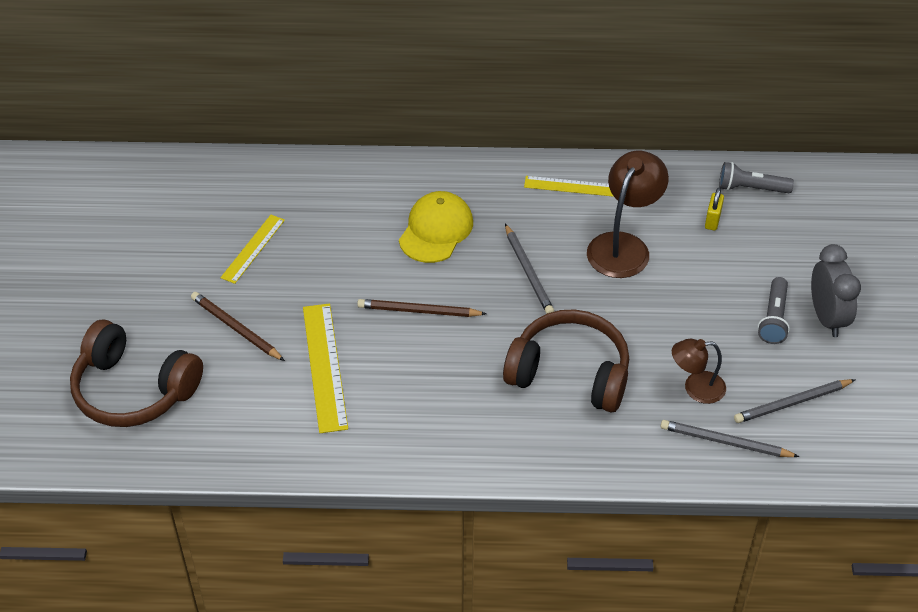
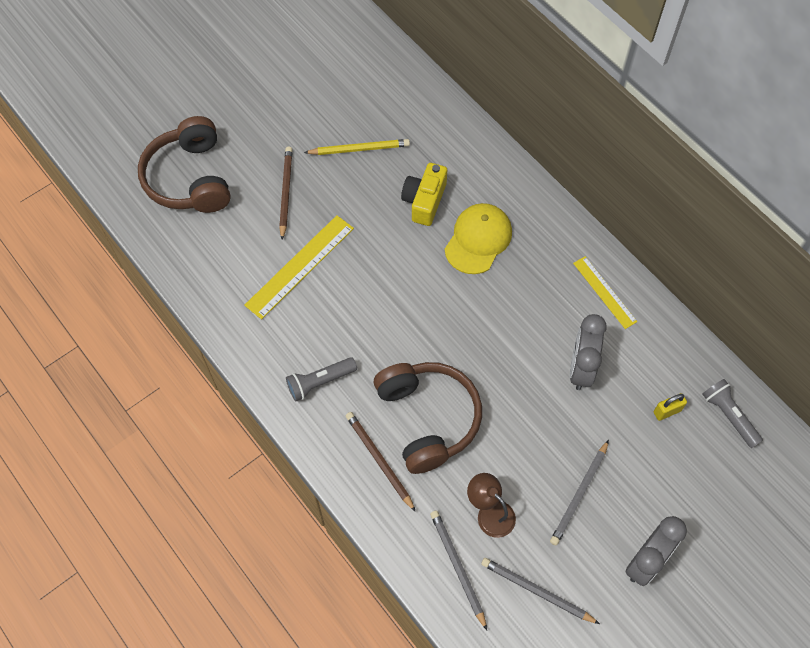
camera: 50 degrees right, 15 degrees up
(253, 248) = (359, 149): yellow ruler -> yellow pencil
(358, 240) = (424, 201): none -> yellow camera
(418, 311) = (396, 284): brown pencil -> brown pencil (379, 460)
(436, 230) = (478, 240): yellow cap -> yellow cap turned 45 degrees counterclockwise
(528, 272) = (496, 325): grey pencil -> grey pencil (579, 494)
(623, 246) = (581, 368): brown lamp -> grey clock
(773, 319) = (608, 522): grey flashlight -> grey flashlight (320, 382)

